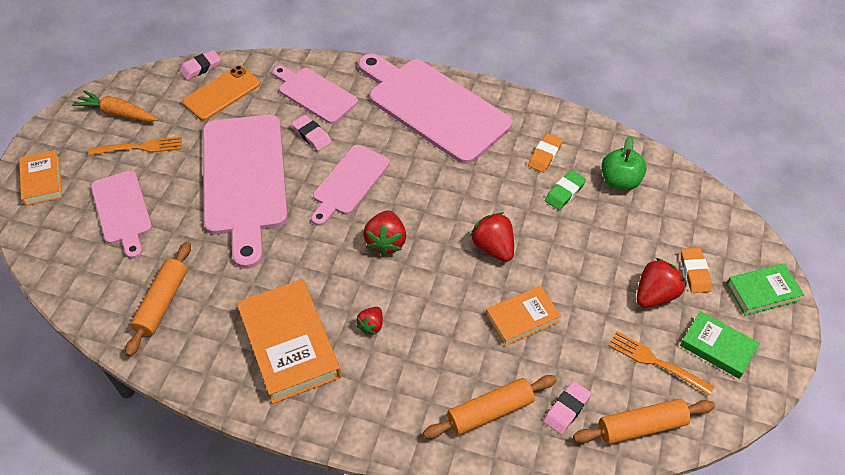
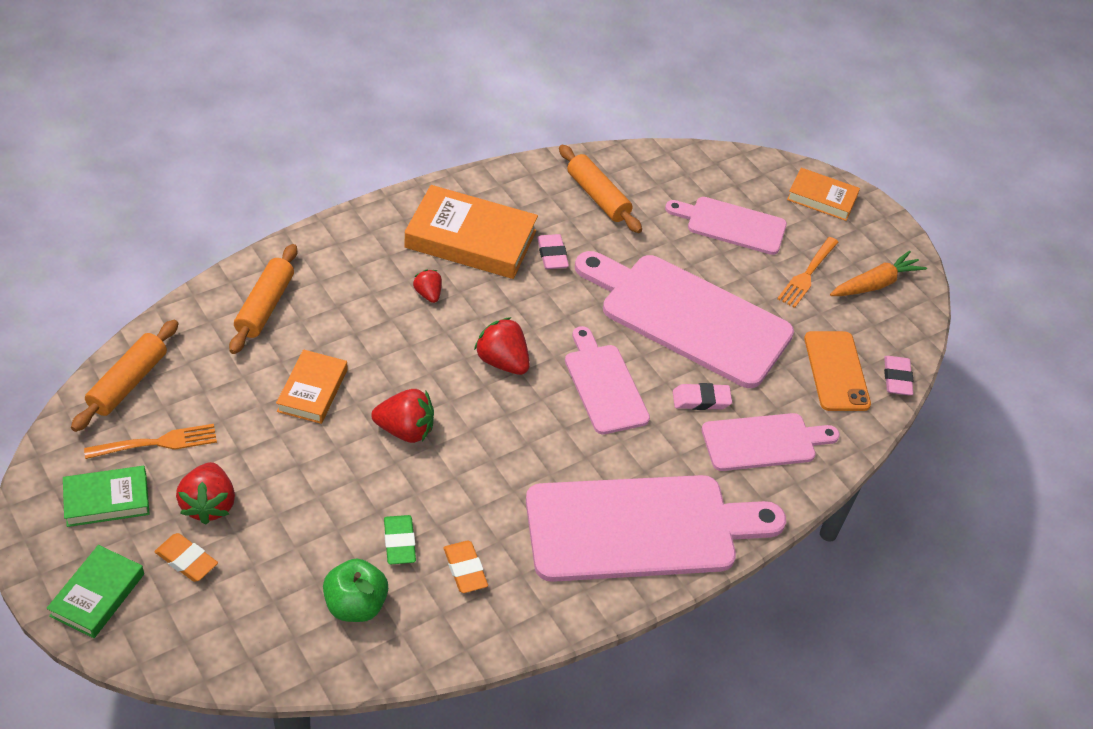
camera: 125 degrees right, 5 degrees down
(566, 409) = (204, 351): pink eraser -> pink eraser (552, 255)

